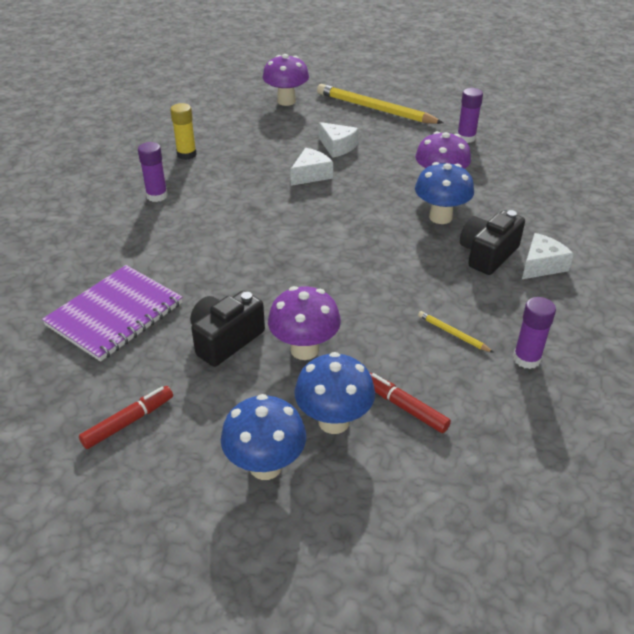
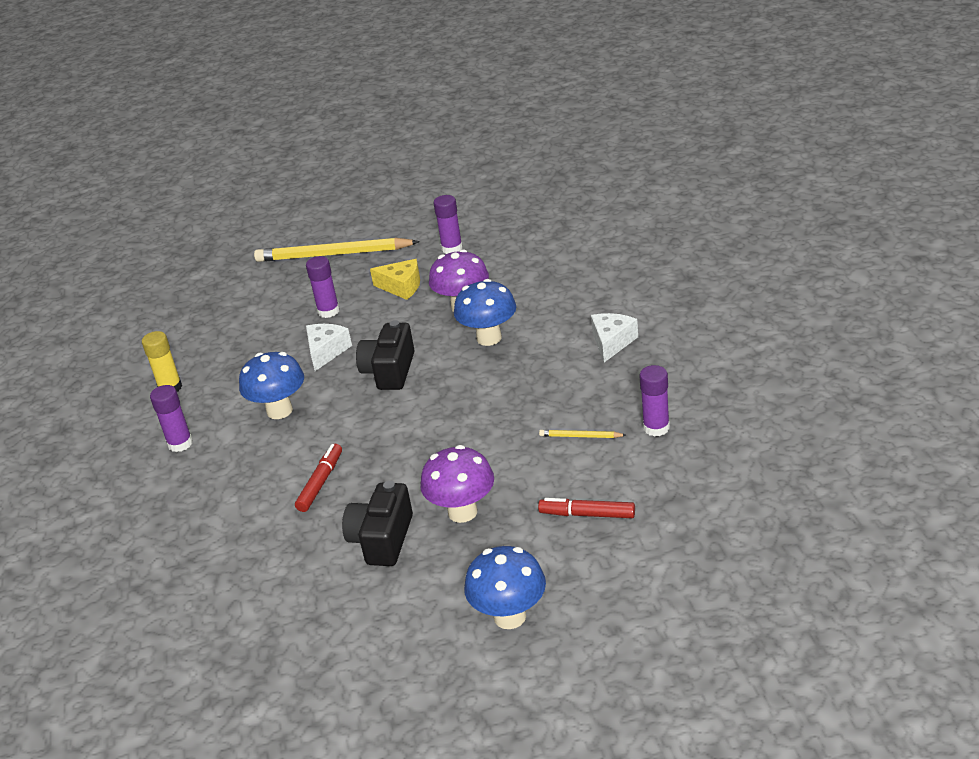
camera: 25 degrees left, 5 degrees down
(115, 314) = (251, 571): purple notebook -> none
(128, 422) = (356, 648): red marker -> red marker (320, 483)
(286, 101) = (228, 284): purple mushroom -> none
(334, 421) = (537, 555): blue mushroom -> blue mushroom (279, 410)
(337, 147) = (328, 311): white cheese -> purple glue stick
(405, 151) = (401, 287): none -> yellow cheese
(487, 254) = (558, 353): black camera -> black camera (389, 371)

